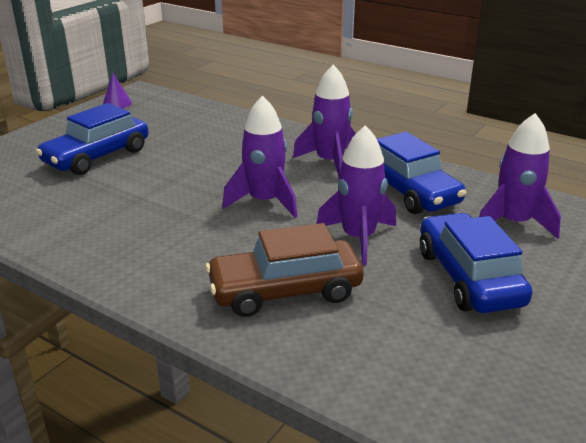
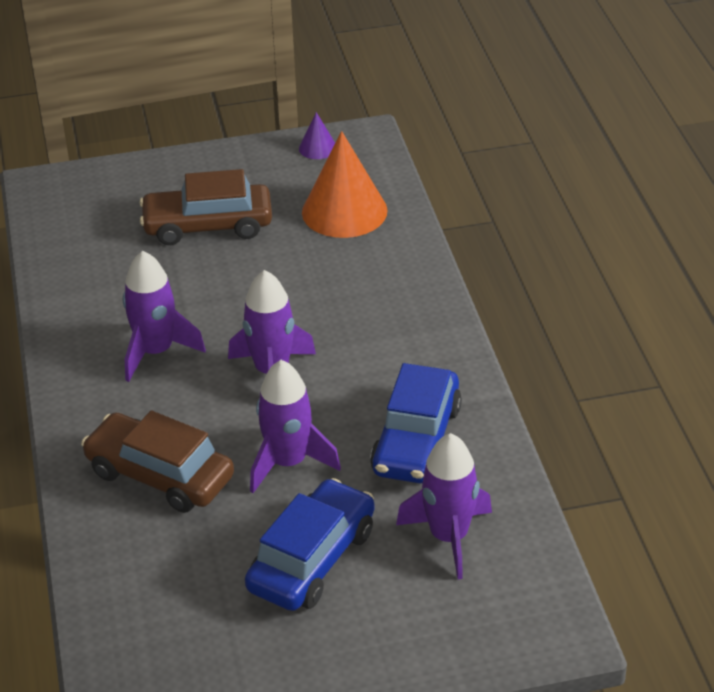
camera: 45 degrees right, 10 degrees up
(97, 156) = (208, 226): blue car -> brown car
(181, 120) = (344, 211): none -> orange cone
(330, 162) = (401, 357): purple rocket -> purple rocket (156, 352)

